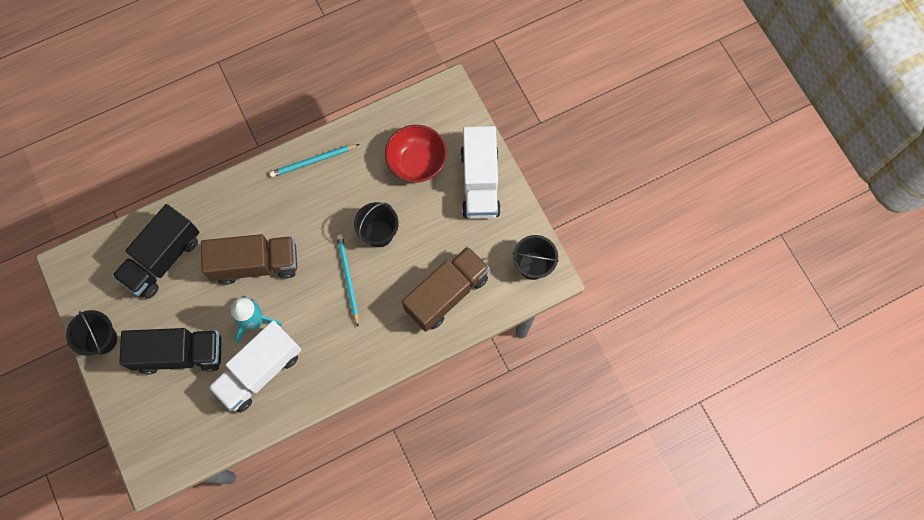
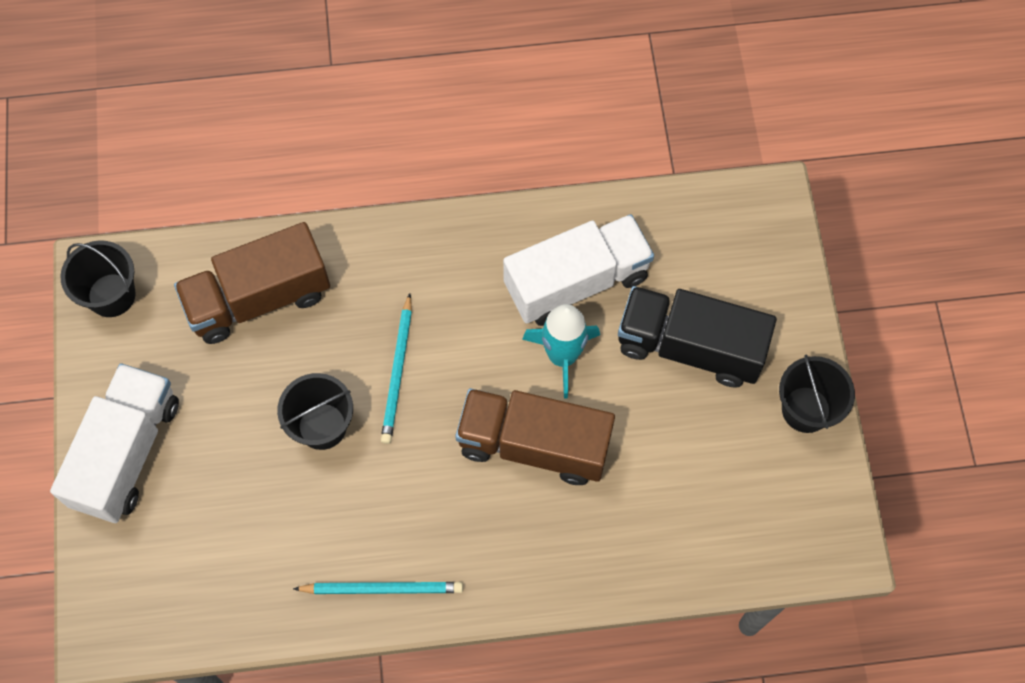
camera: 160 degrees left, 5 degrees down
(163, 259) = (681, 505): black truck -> none
(417, 163) = (212, 523): red bowl -> none

